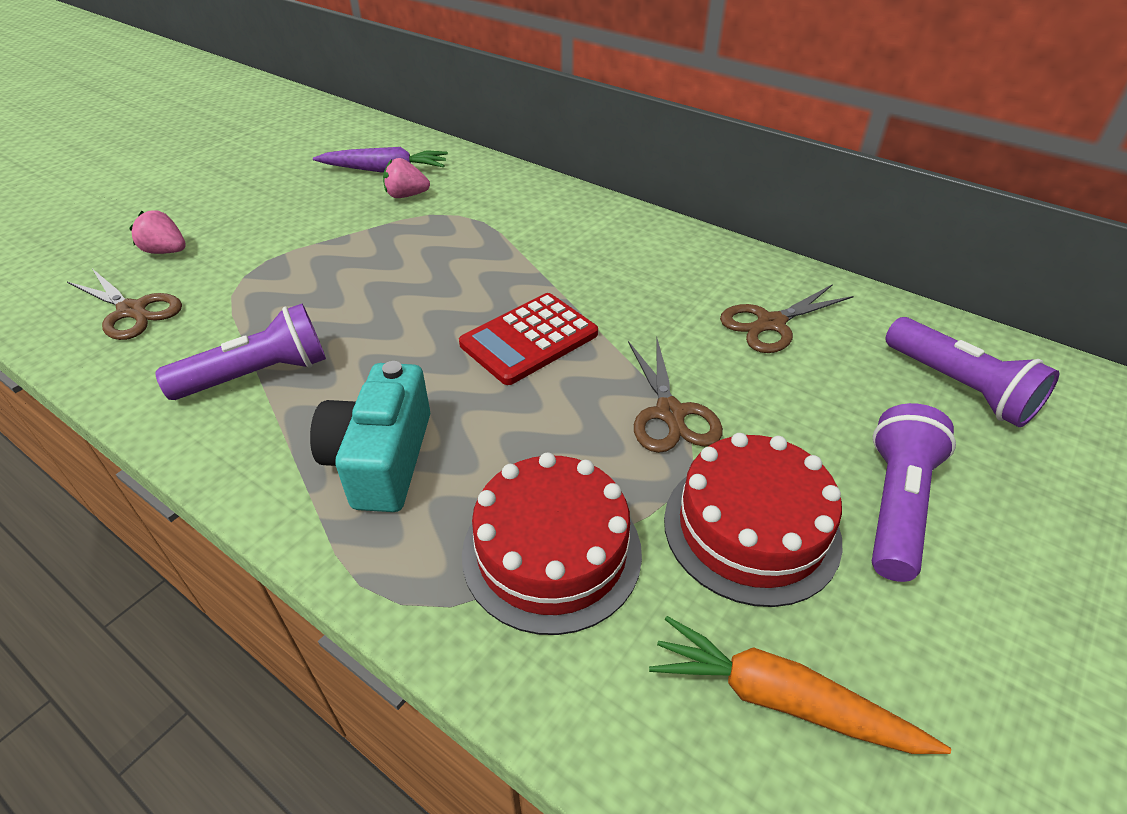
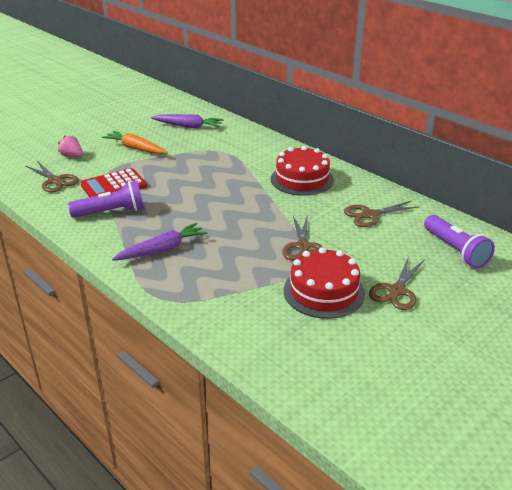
camera: 10 degrees right, 10 degrees down
(381, 459) = (162, 249): turquoise camera -> purple carrot
(406, 195) = (197, 140): pink strawberry -> none
(529, 339) = (243, 210): red calculator -> red calculator (113, 186)
(551, 551) = (230, 289): red cake -> red cake (302, 179)
(781, 699) = (312, 346): orange carrot -> orange carrot (135, 148)
(895, 504) = (396, 291): purple flashlight -> brown scissors

